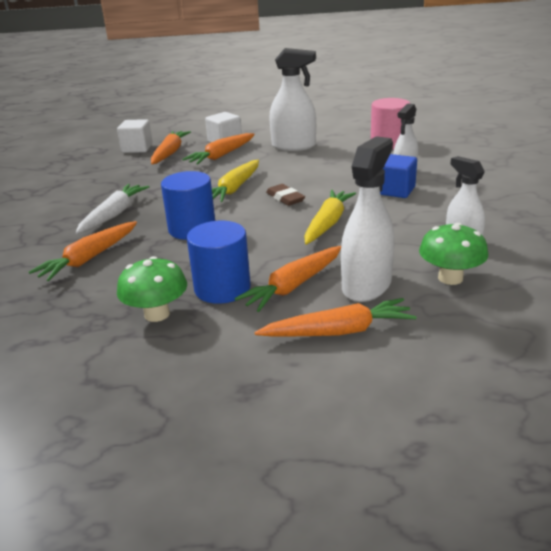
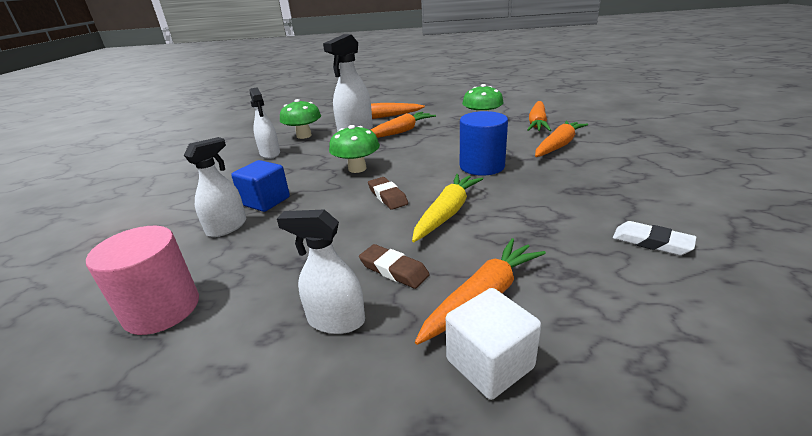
camera: 175 degrees left, 0 degrees up
(111, 179) = (651, 242): none -> white eraser
(114, 215) = (578, 182): white carrot -> none
(137, 148) = (711, 354): white cube -> none
(170, 153) = (603, 320): orange carrot -> orange carrot (537, 123)
(222, 288) = (445, 131): blue cylinder -> none
(269, 161) = (394, 270): none -> brown eraser
(294, 146) = (336, 320): white spray bottle -> white spray bottle, size x0.65
(328, 223) = (357, 168): yellow carrot -> green mushroom

